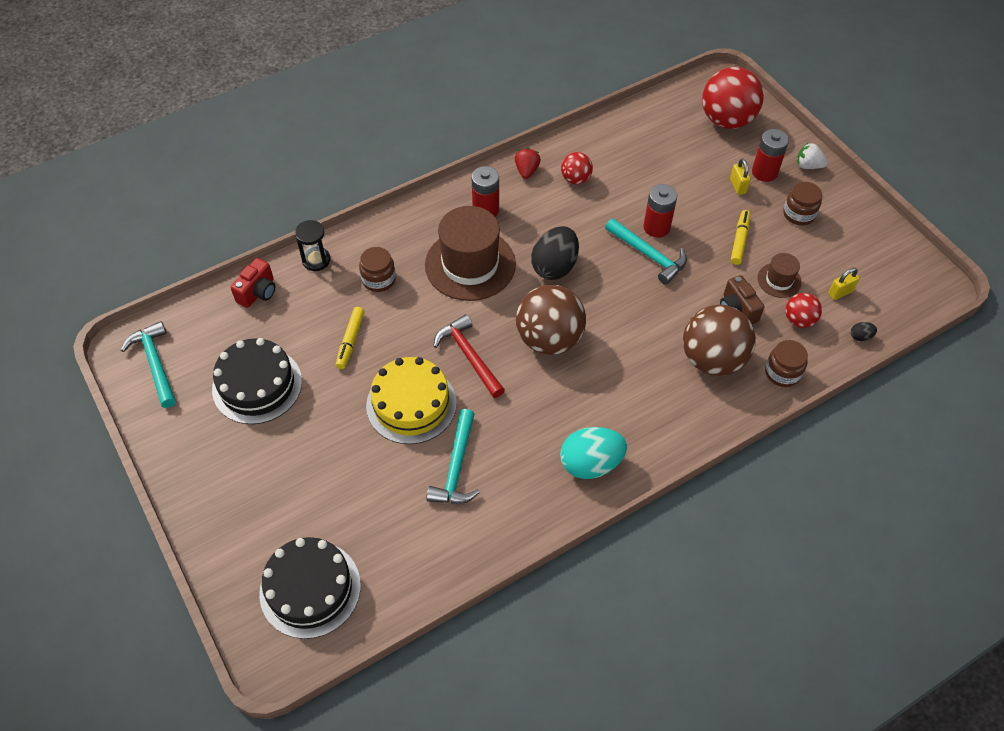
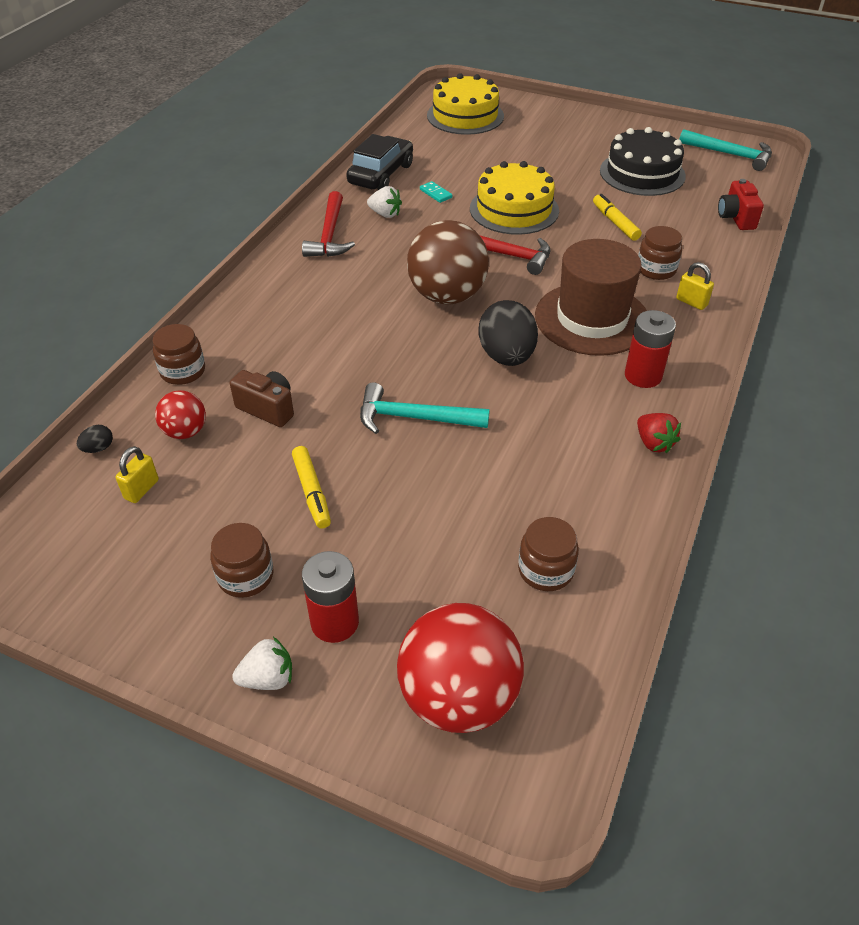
camera: 145 degrees right, 10 degrees down
(310, 589) = (465, 116): black cake -> yellow cake
(316, 260) = (730, 258): black hourglass -> none
(456, 467) = (436, 193): turquoise hammer -> turquoise domino
(482, 530) = (381, 174): none -> black car
(523, 464) = (385, 214): none -> white strawberry
(575, 179) = (586, 464): red ball -> none
(590, 464) = (330, 235): turquoise egg -> red hammer
(646, 144) = (545, 570): none -> brown jar
(656, 227) = (431, 455): red battery -> none
(712, 359) = (268, 350): brown ball -> none
(737, 186) = (362, 574): yellow padlock -> yellow padlock (691, 302)
(779, 280) = (232, 466): brown hat -> none

